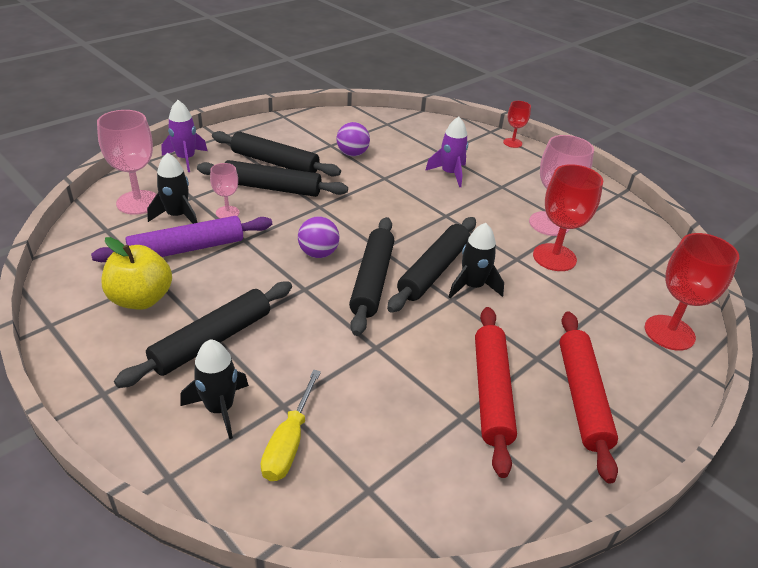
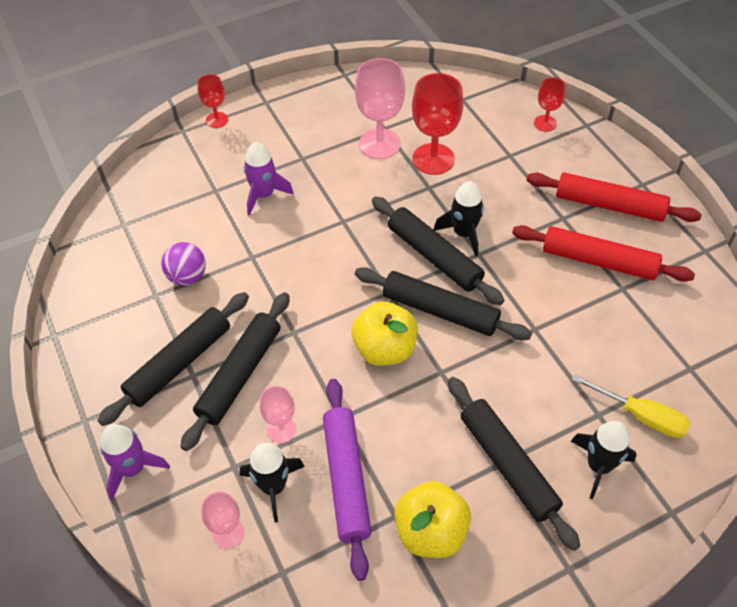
camera: 70 degrees left, 15 degrees up
(138, 202) = (228, 533): pink goblet -> pink goblet, size x0.55
(318, 253) = (384, 349): purple ball -> yellow apple
(669, 333) = (545, 123): red goblet -> red goblet, size x0.55

